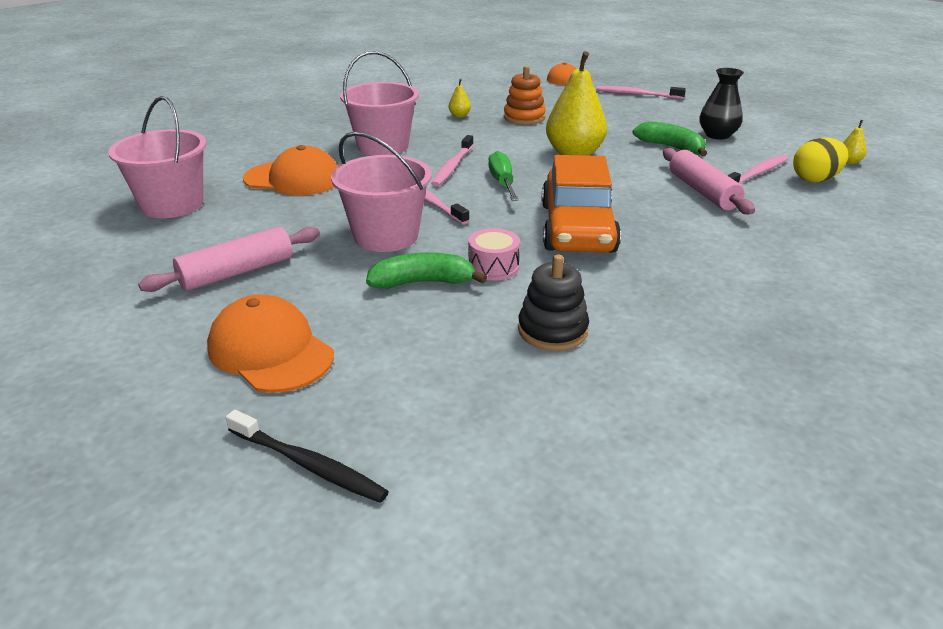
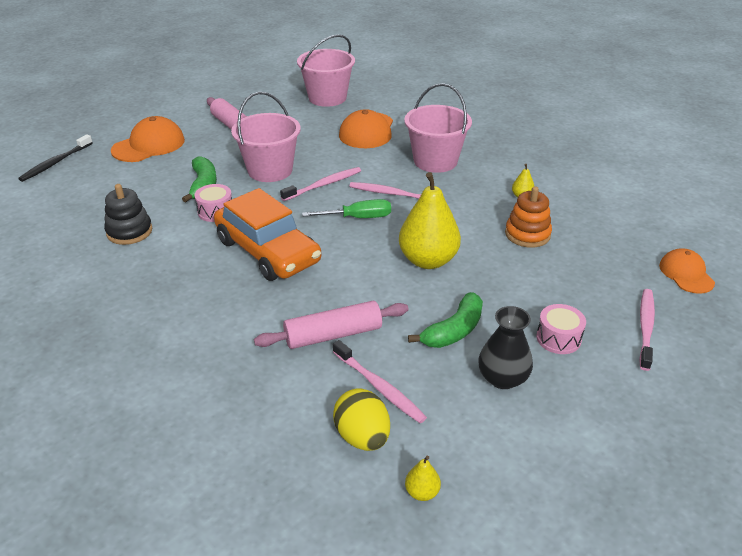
camera: 90 degrees right, 5 degrees up
(577, 228) = (267, 251): orange car -> orange car turned 135 degrees counterclockwise
(662, 117) = (558, 338): none -> pink drum

